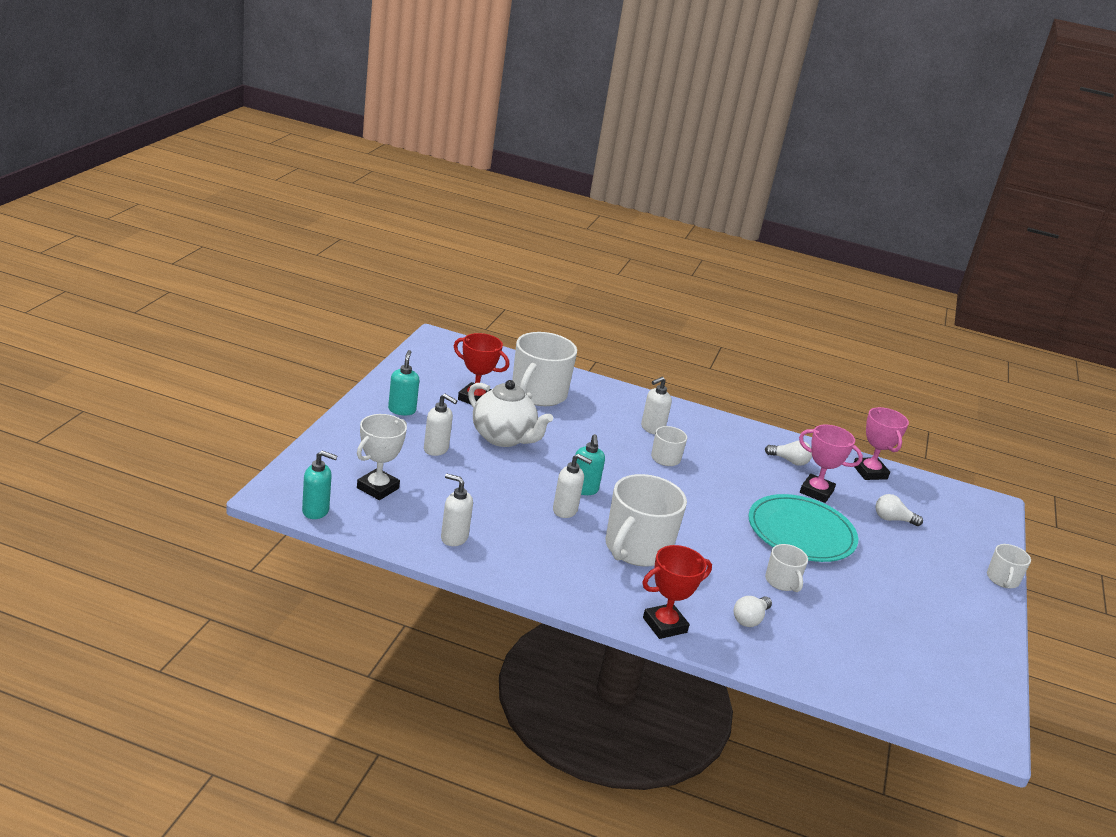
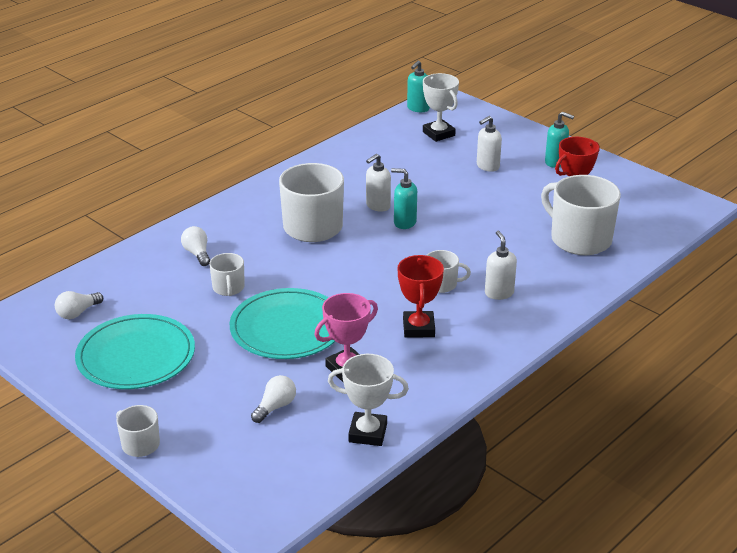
camera: 120 degrees right, 5 degrees up
(454, 538) = (364, 151): white soap dispenser -> none
(503, 438) = (499, 202): white teapot -> none
(664, 625) = (218, 212): red trophy -> red trophy (418, 328)
(782, 581) = (228, 288): white mug -> white mug turned 105 degrees counterclockwise
(789, 461) = (411, 372): white light bulb -> white light bulb (77, 313)
(870, 472) = (367, 433): pink trophy -> white trophy
(924, 614) = (136, 356): none -> turquoise plate

